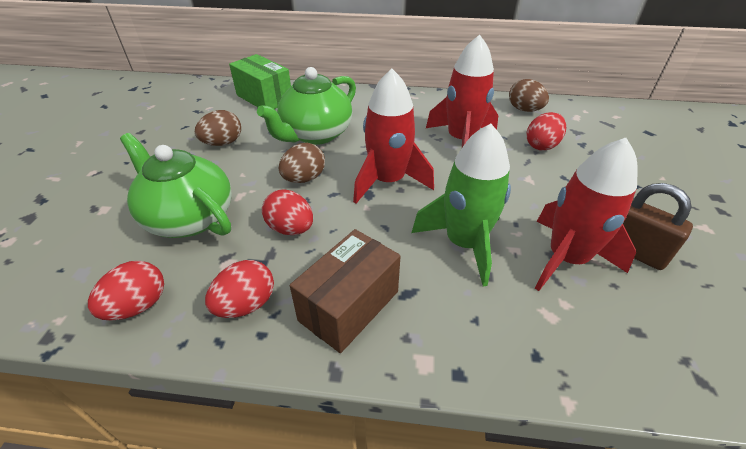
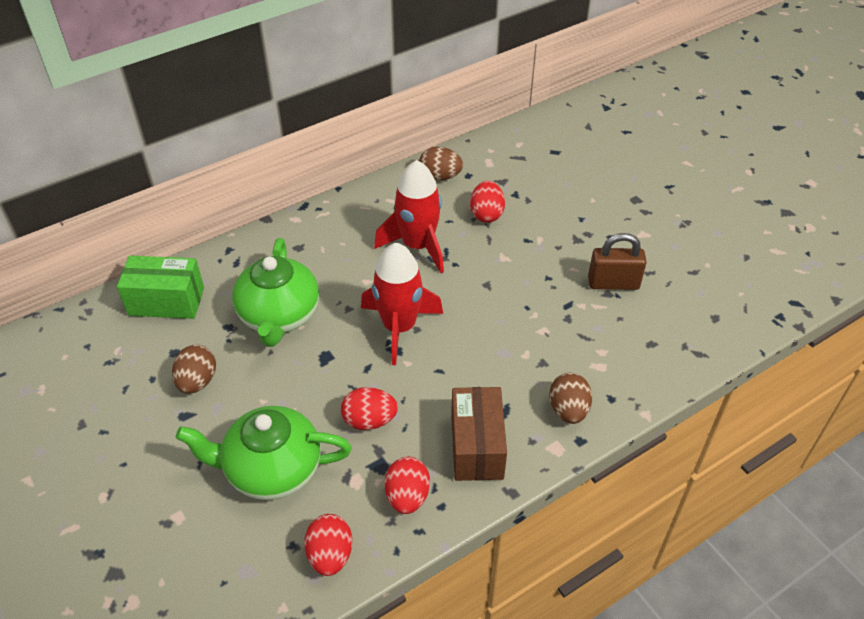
camera: 40 degrees left, 5 degrees up
(304, 179) = (325, 369): brown egg -> brown egg (568, 410)
(464, 243) = (507, 347): green rocket -> none
(566, 259) = (579, 316): red rocket -> none

